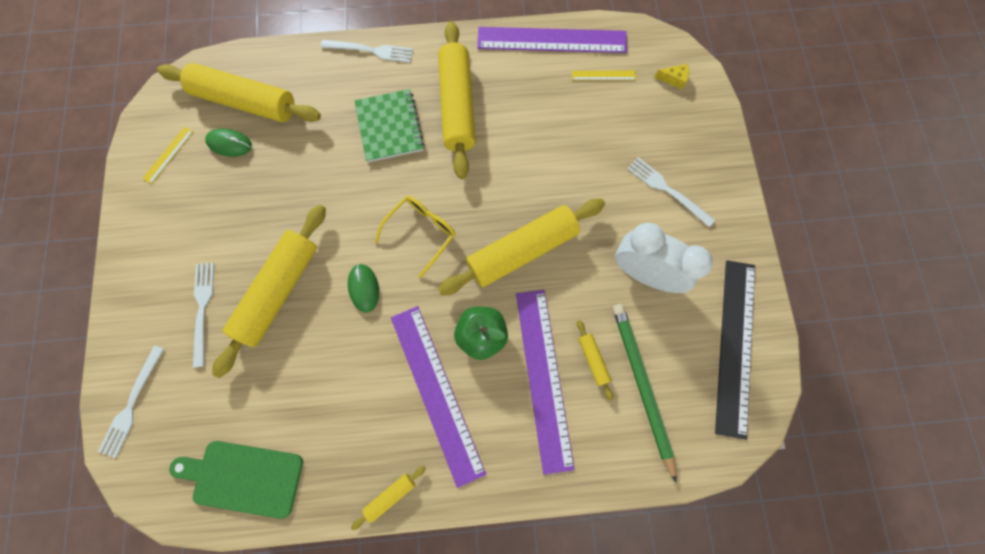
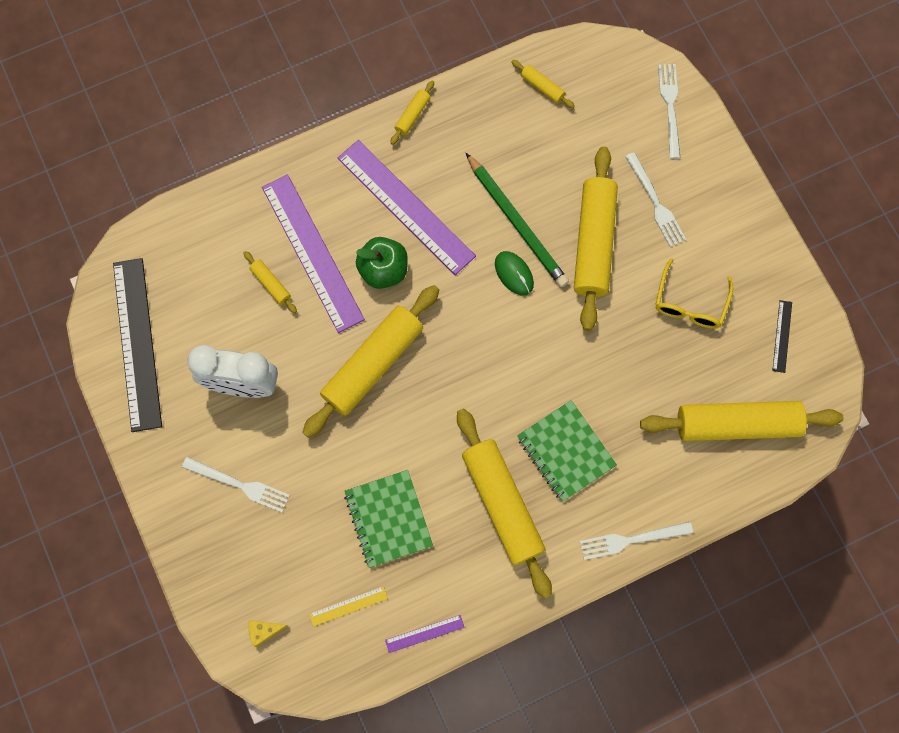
camera: 160 degrees right, 0 degrees up
(168, 155) = (782, 336): yellow ruler -> black ruler
(229, 144) = (725, 370): green mouse -> none
(244, 477) = (542, 87): green cutting board -> yellow rolling pin
(421, 232) = (481, 347): yellow glasses -> yellow glasses (690, 303)
(551, 124) = (388, 519): none -> green notebook
(552, 40) = (424, 633): purple ruler -> purple ruler, size x0.42
(641, 386) = (219, 277): green pencil -> green pencil (517, 222)

